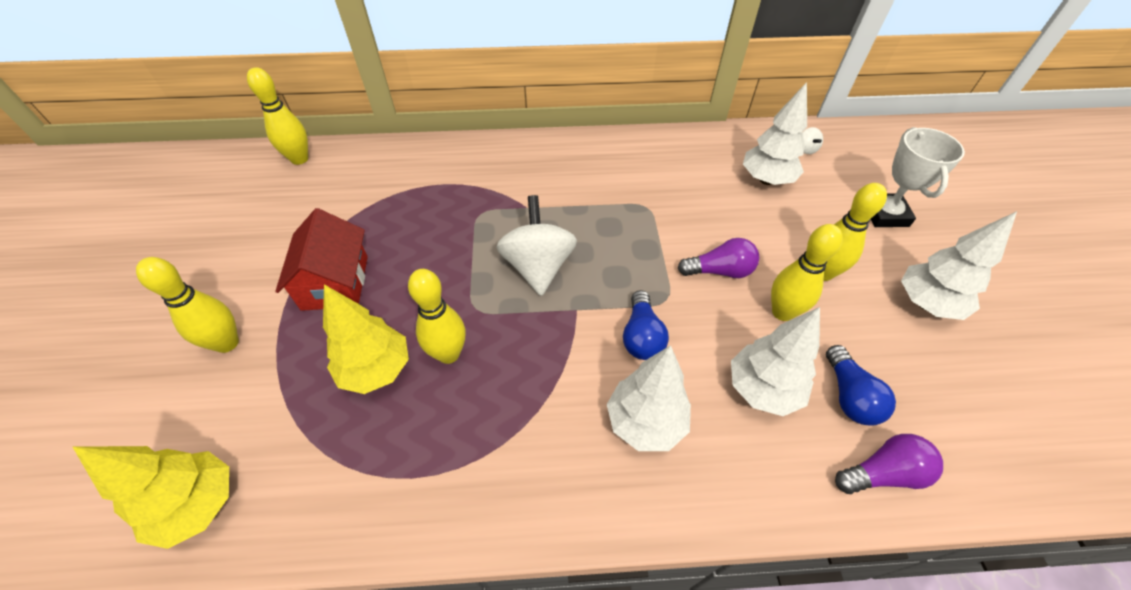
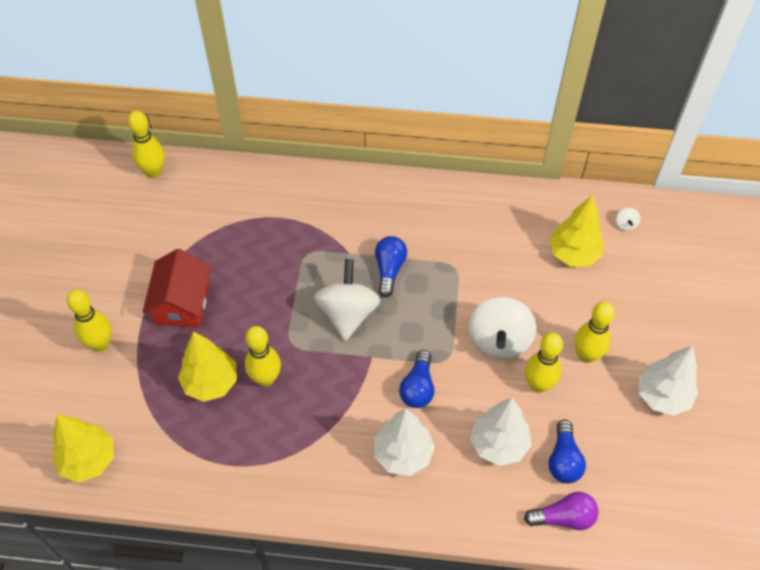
camera: 10 degrees right, 5 degrees up
(575, 217) = (389, 269): none -> blue light bulb
(719, 271) = (499, 340): purple light bulb -> white spinning top
(766, 180) = (573, 254): white tree -> yellow tree
(885, 214) = (668, 306): white trophy -> none

